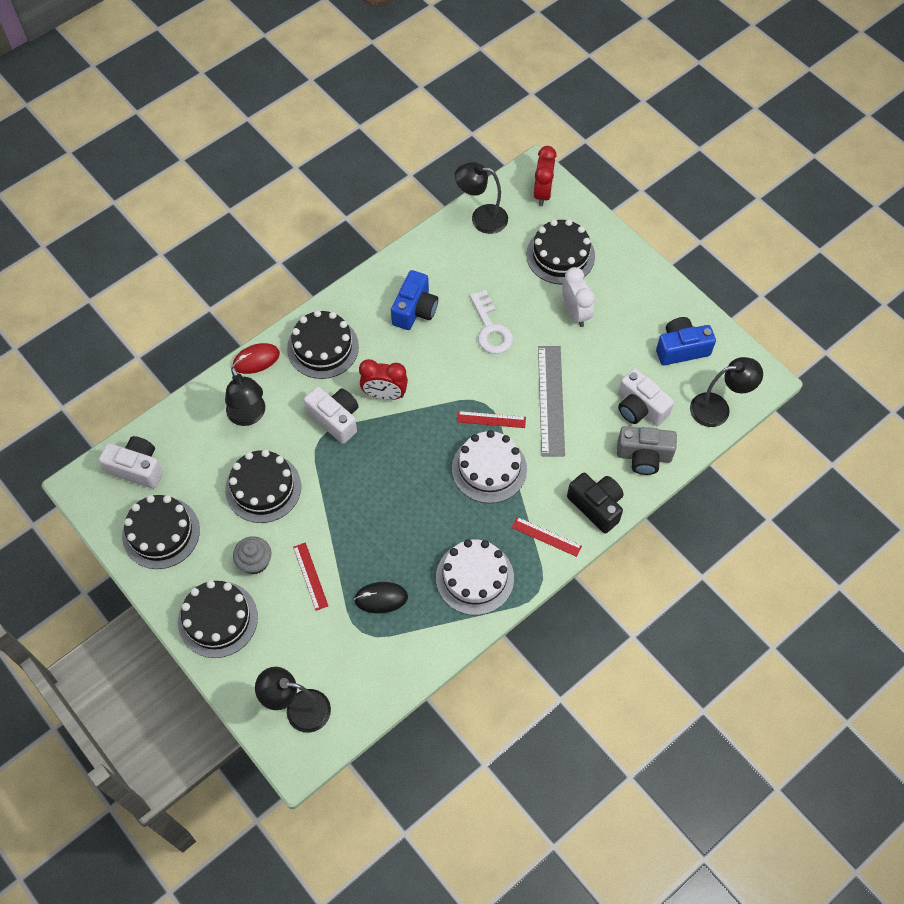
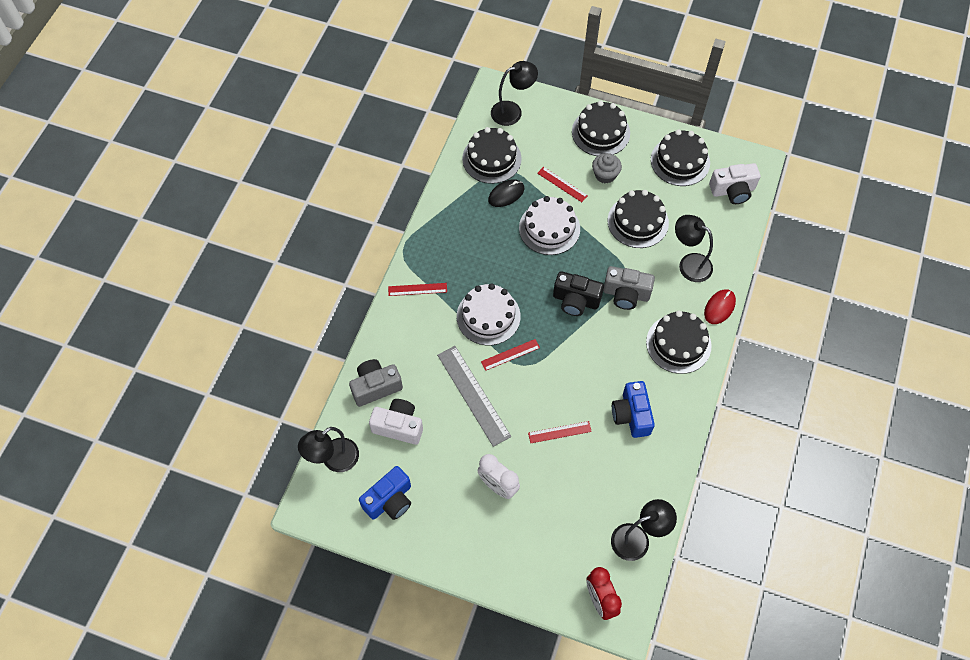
camera: 150 degrees right, 0 degrees up
(335, 419) = (626, 294): white camera -> grey camera
(384, 394) = (604, 331): red clock -> none
(474, 577) = (451, 237): white cake -> white cake (549, 228)
(490, 328) = (559, 432): white key -> red ruler
(560, 255) = (544, 538): black cake -> black cake (491, 158)
(596, 506) = (392, 329): black camera -> black camera (576, 300)

